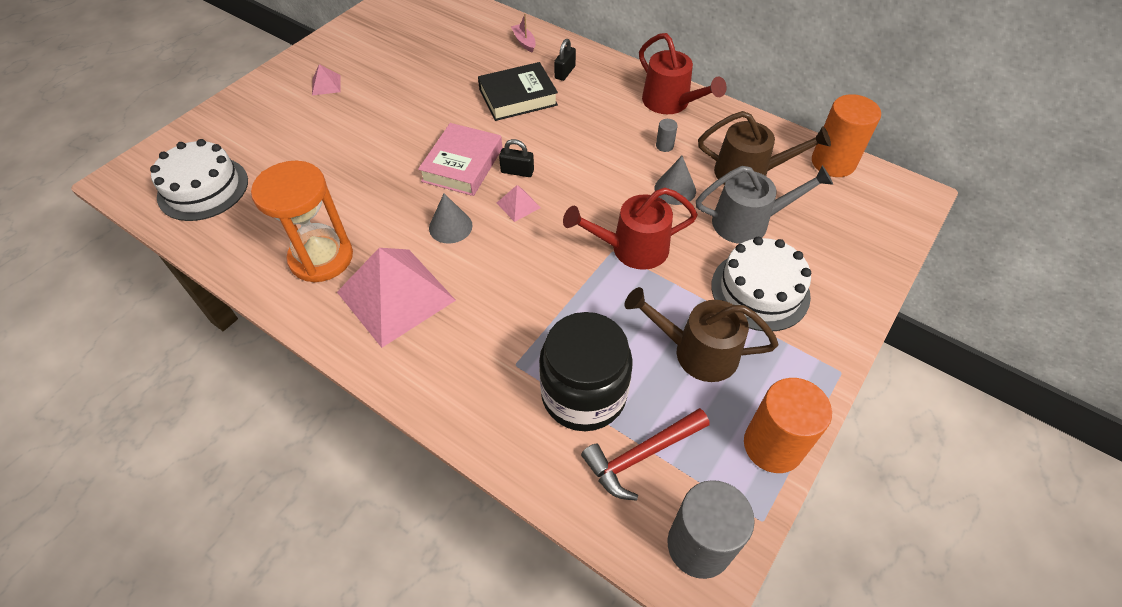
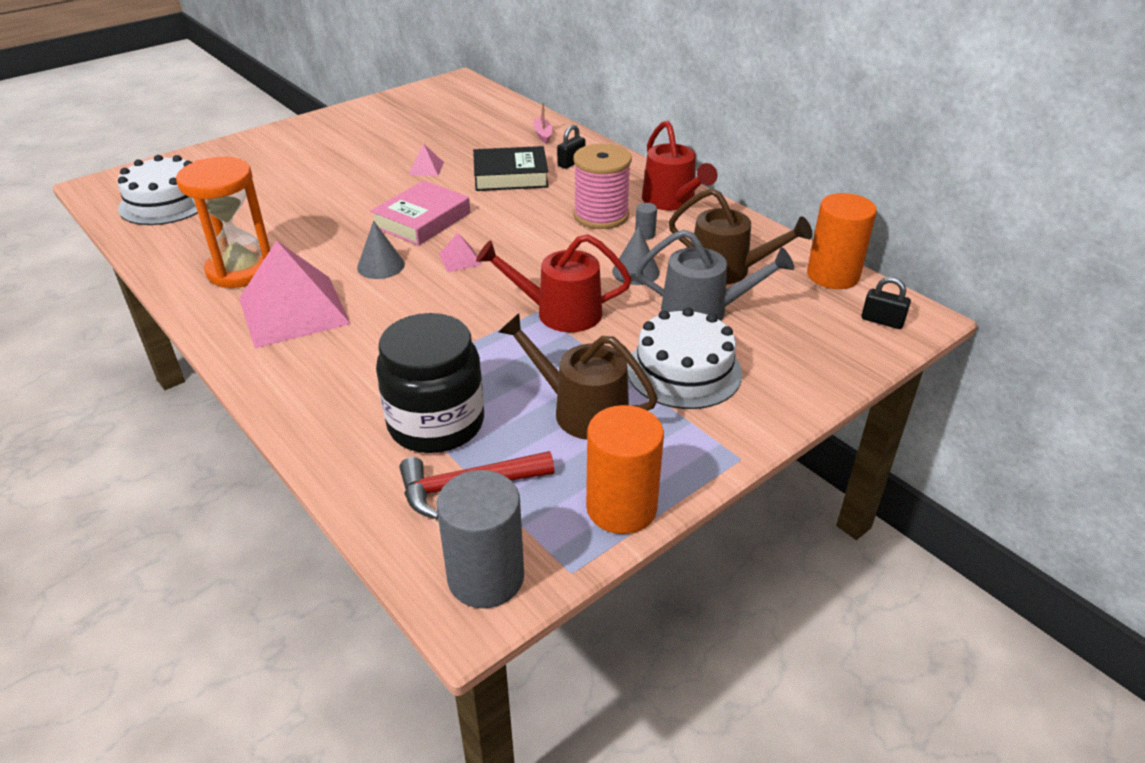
camera: 15 degrees right, 15 degrees down
(326, 85) = (327, 143): pink pyramid -> pink pyramid (426, 168)
(517, 171) = (475, 233): black padlock -> black padlock (882, 321)
(618, 130) = (601, 215): none -> pink spool

